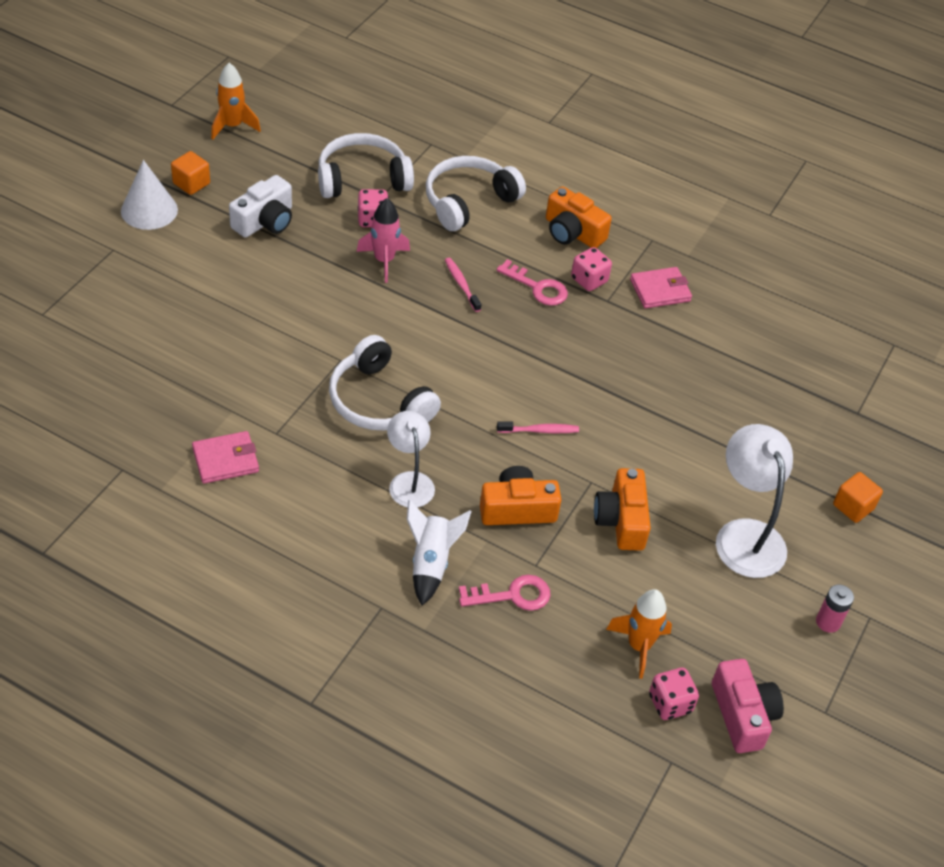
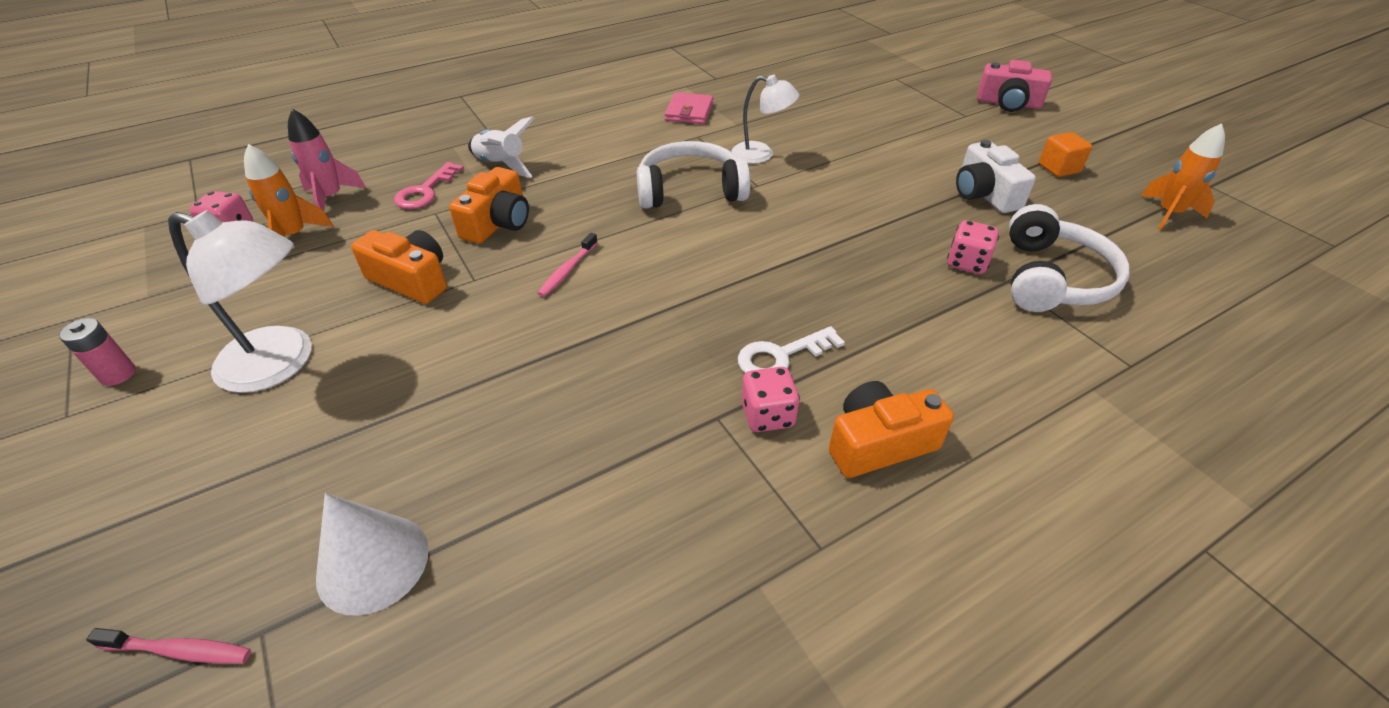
camera: 125 degrees right, 5 degrees down
(149, 210) = (1018, 140): white cone -> white cone (373, 563)
(384, 261) = (889, 250): pink rocket -> pink rocket (331, 198)
(409, 481) = (588, 179): white lamp -> white lamp (761, 154)
(461, 284) = (821, 293): pink toothbrush -> pink toothbrush (179, 650)
(468, 201) = (983, 356): white headphones -> none
(537, 287) = (781, 356): pink key -> white key
(660, 290) = (700, 493): pink wallet -> none
(743, 715) = (158, 265): pink camera -> pink camera (1008, 103)
(853, 507) = (168, 499): orange cube -> none

